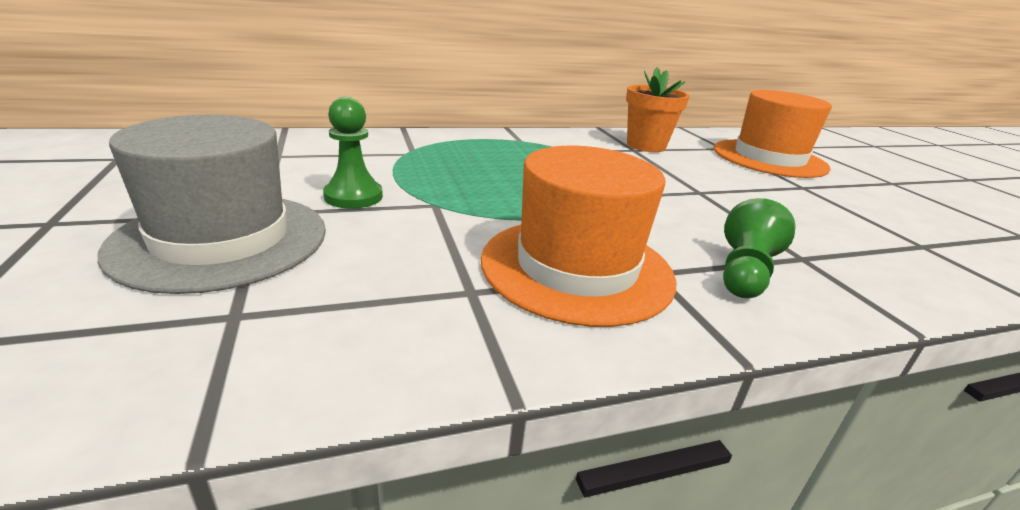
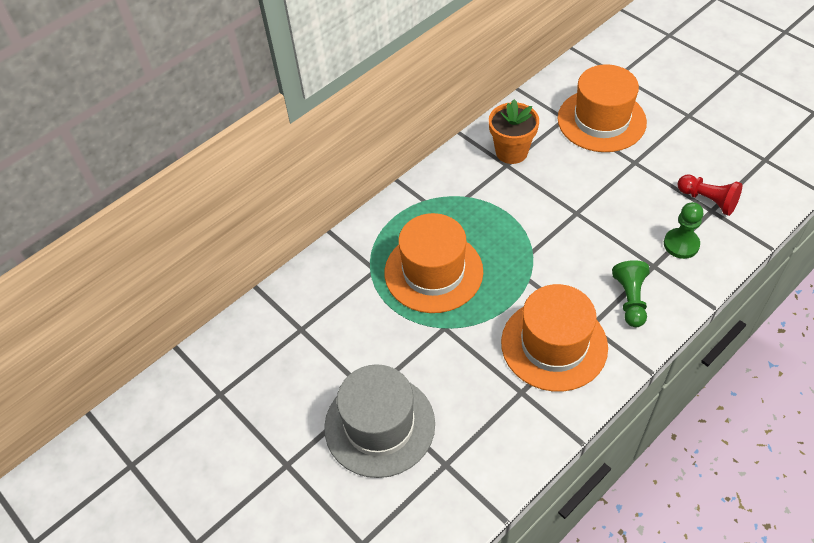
camera: 20 degrees left, 25 degrees up
(353, 196) = (396, 348): green pawn -> green pawn (681, 244)
(475, 171) = (433, 272): none -> orange hat
(917, 237) = (708, 200): none -> red pawn

